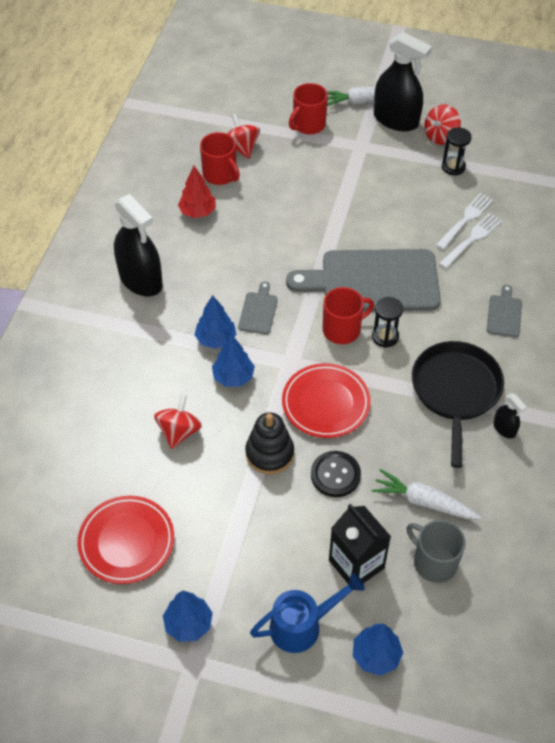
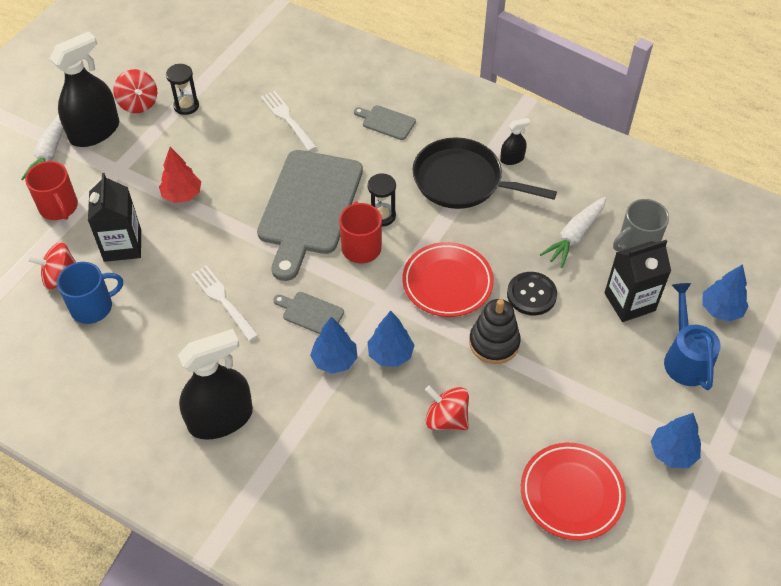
camera: 75 degrees left, 0 degrees up
(197, 212) = (141, 341): red tree -> red tree (182, 195)
(220, 175) = (93, 307): red mug -> blue mug
(285, 173) = (122, 245): none -> black carton
(465, 219) = (260, 116): white fork -> white fork (223, 300)

